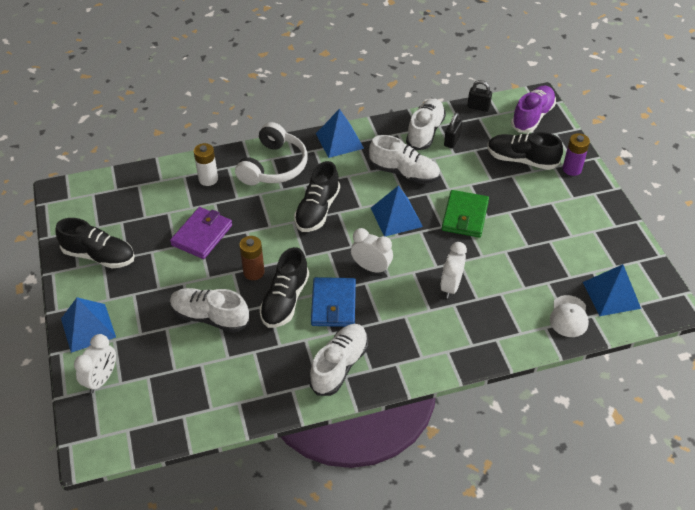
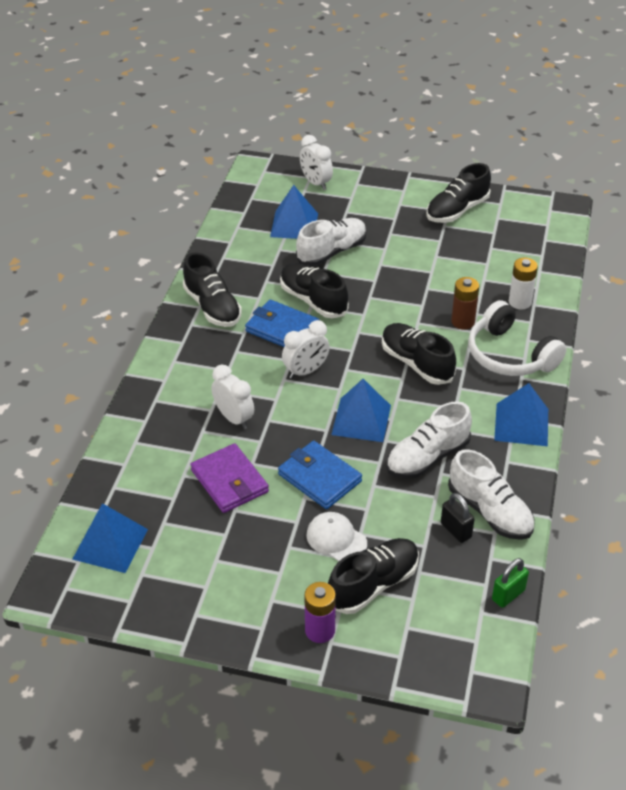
camera: 120 degrees right, 5 degrees down
(88, 328) = (375, 187): blue pyramid -> blue pyramid (294, 225)
(202, 235) = (438, 275): purple wallet -> purple wallet (229, 481)
(253, 272) = (364, 292): brown battery -> brown battery (463, 322)
(339, 366) = (212, 307): white shoe -> black shoe
(465, 216) = (320, 478): green wallet -> blue wallet
(478, 107) = (508, 595): black padlock -> green padlock
(532, 117) = (450, 648): purple shoe -> none
(569, 316) = (118, 490): white cap -> white cap (336, 539)

